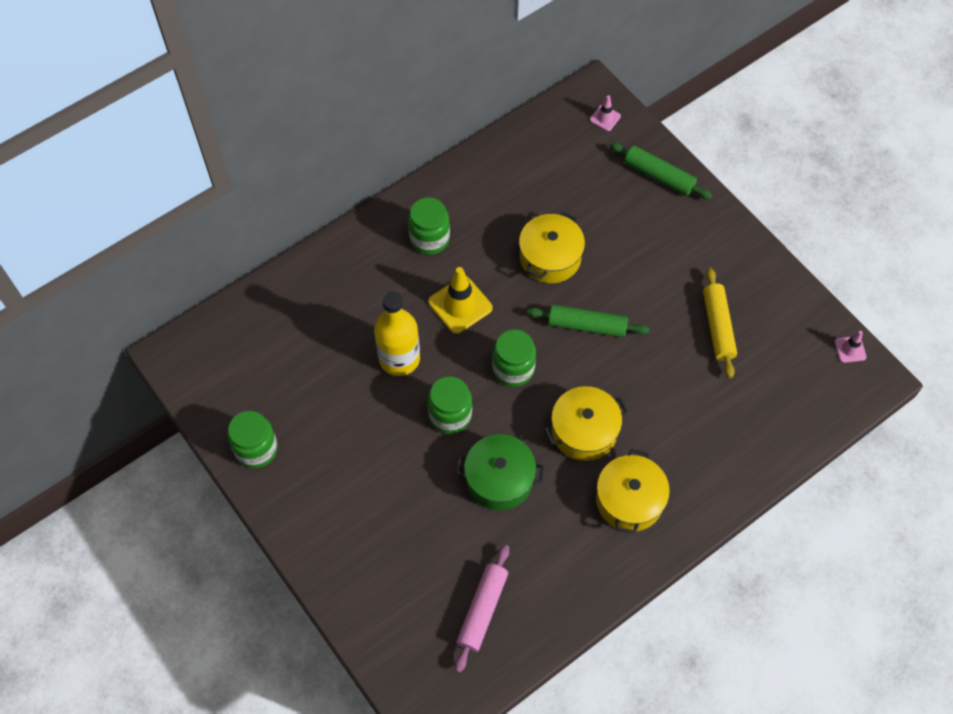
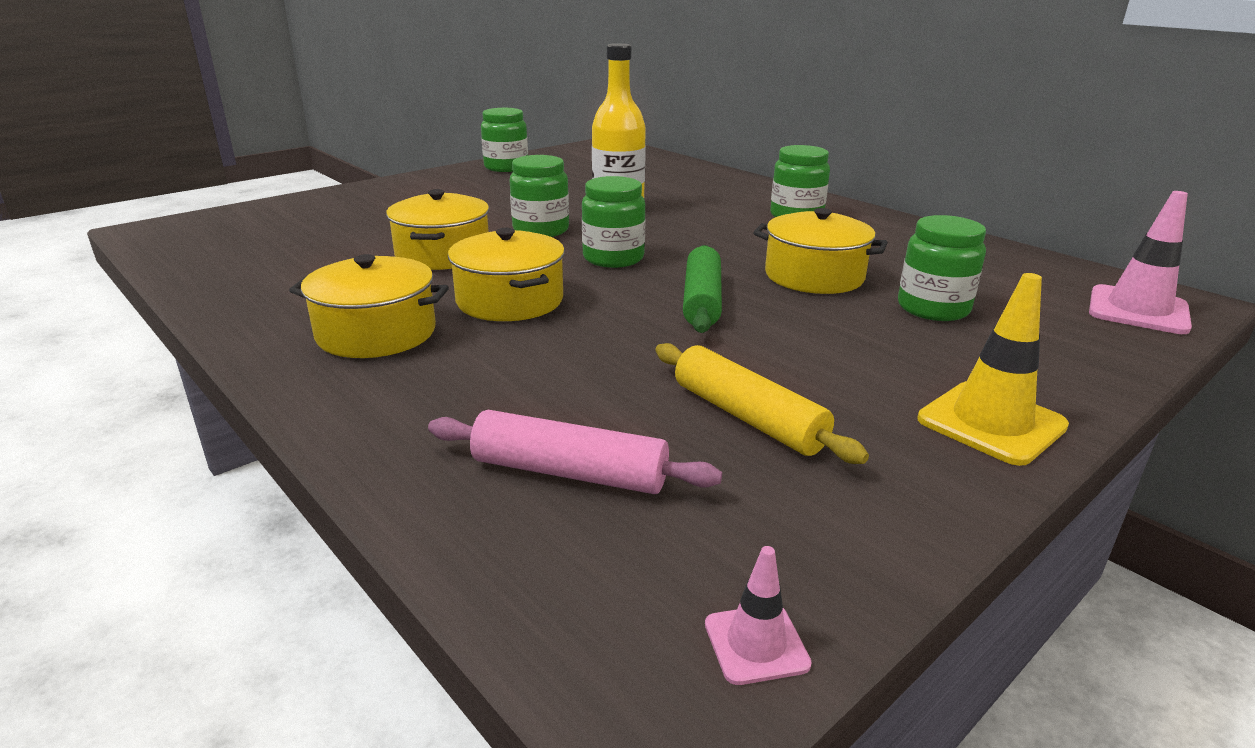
camera: 85 degrees right, 35 degrees down
(460, 305) = (705, 231): yellow traffic cone -> yellow traffic cone (991, 423)
(482, 610) = (261, 249): pink rolling pin -> pink rolling pin (569, 472)
(499, 479) = (443, 254): green pot -> yellow pot
(600, 212) = (933, 308): none -> green jar
(605, 118) = (1138, 310): pink traffic cone -> pink traffic cone, size x1.88
(659, 176) = (1067, 356): green rolling pin -> none
(718, 326) = (747, 417): yellow rolling pin -> yellow rolling pin turned 60 degrees clockwise

